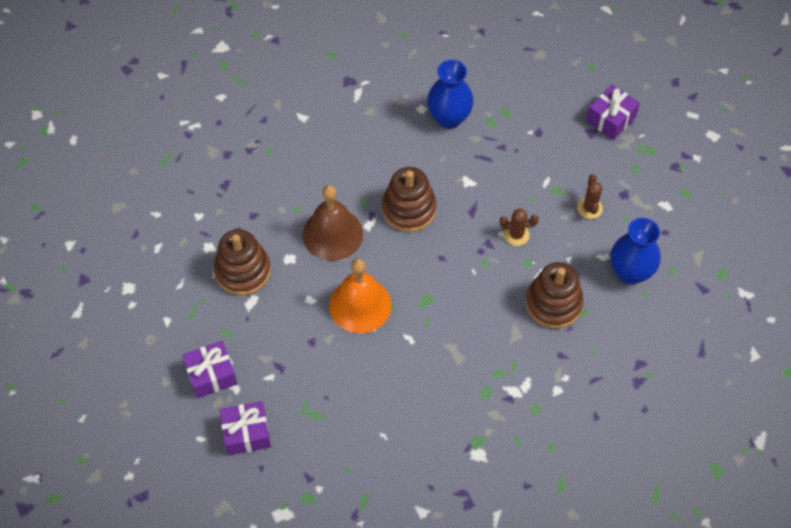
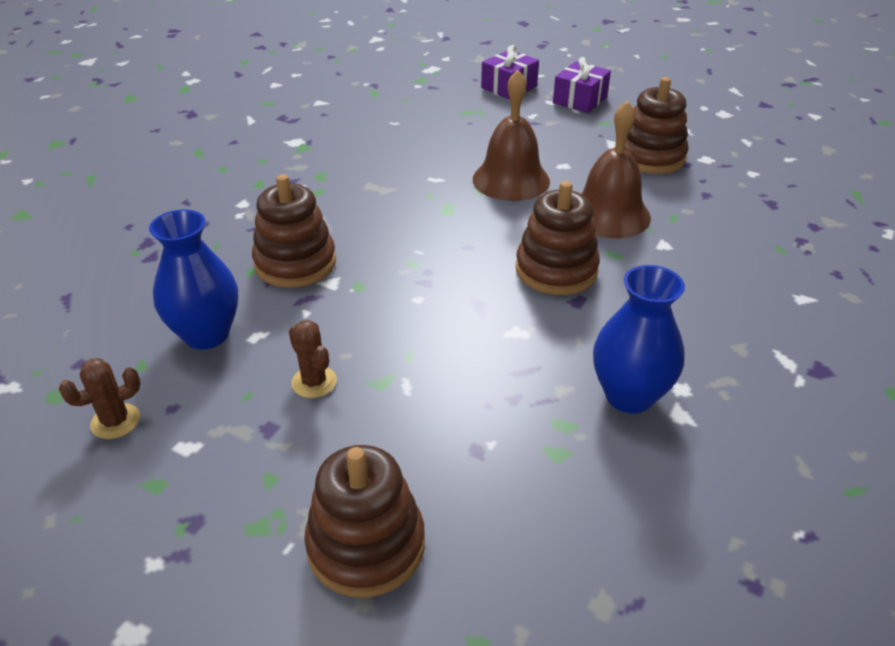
camera: 145 degrees right, 20 degrees down
(360, 305) = (511, 180): orange bell -> brown bell
(516, 235) = (397, 305): brown cactus -> brown cactus (115, 421)
(611, 119) = (366, 545): purple gift -> brown stacking toy

